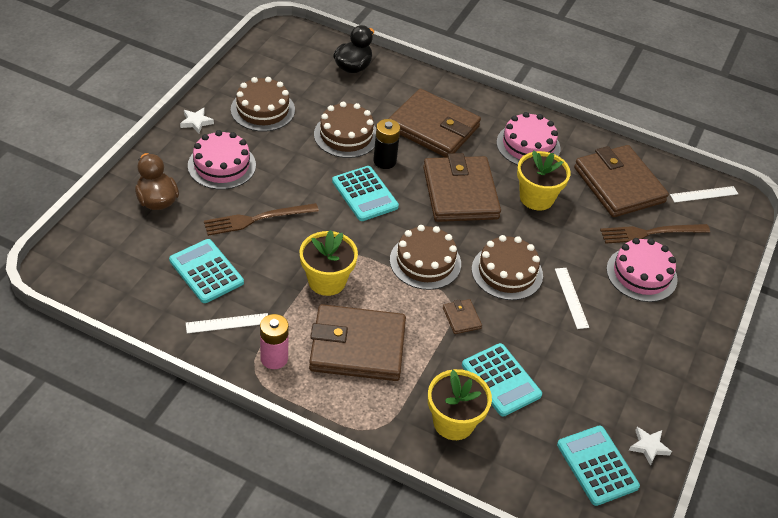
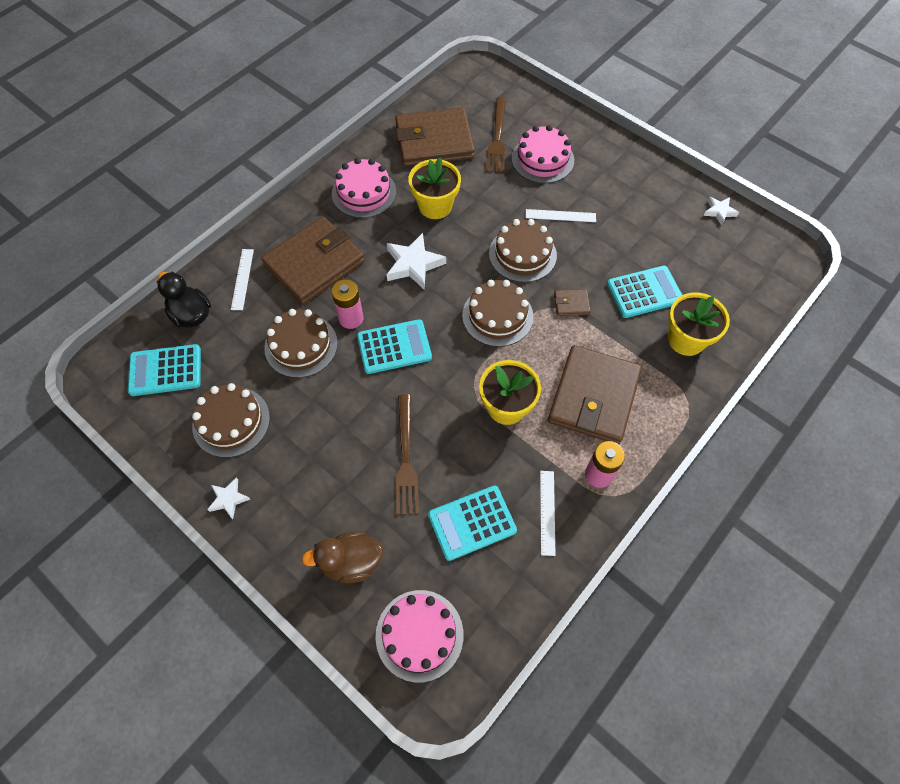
camera: 70 degrees left, 15 degrees up
(222, 165) = (311, 481): pink cake -> pink cake (419, 635)
(384, 161) = (351, 318): black battery -> pink battery
(460, 193) = (413, 264): brown wallet -> white star
(597, 466) = (735, 250): turquoise calculator -> turquoise calculator (165, 370)
(704, 194) = (460, 88): white ruler -> white ruler (242, 279)

